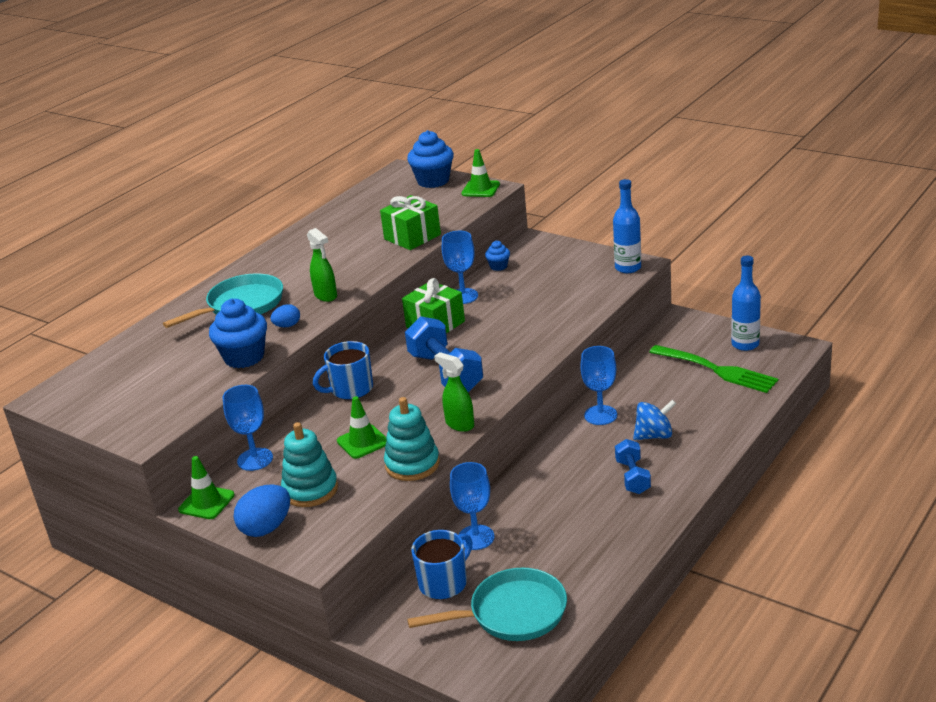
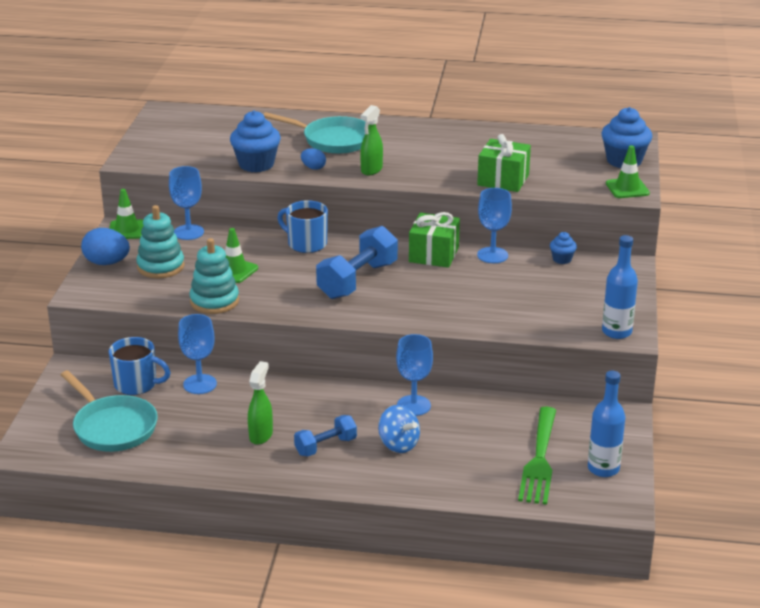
camera: 60 degrees right, 0 degrees up
(459, 424) = (282, 308): green spray bottle -> green spray bottle (261, 435)

